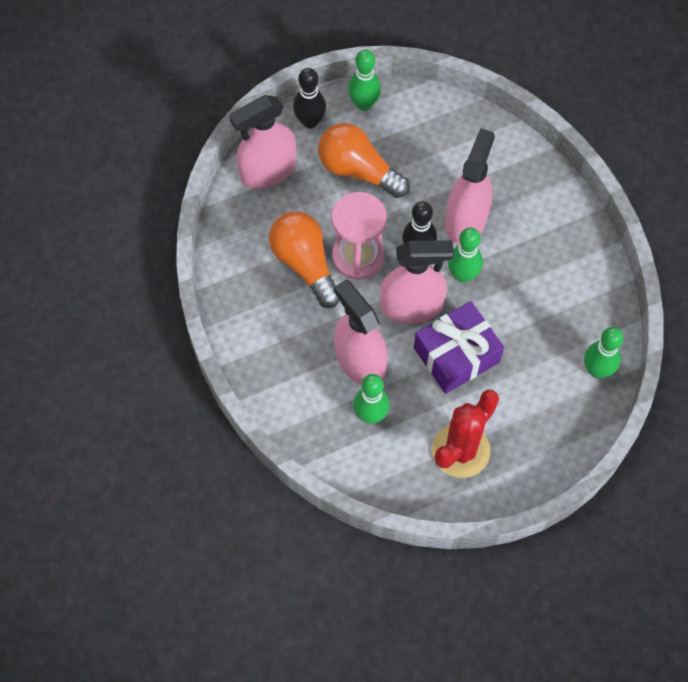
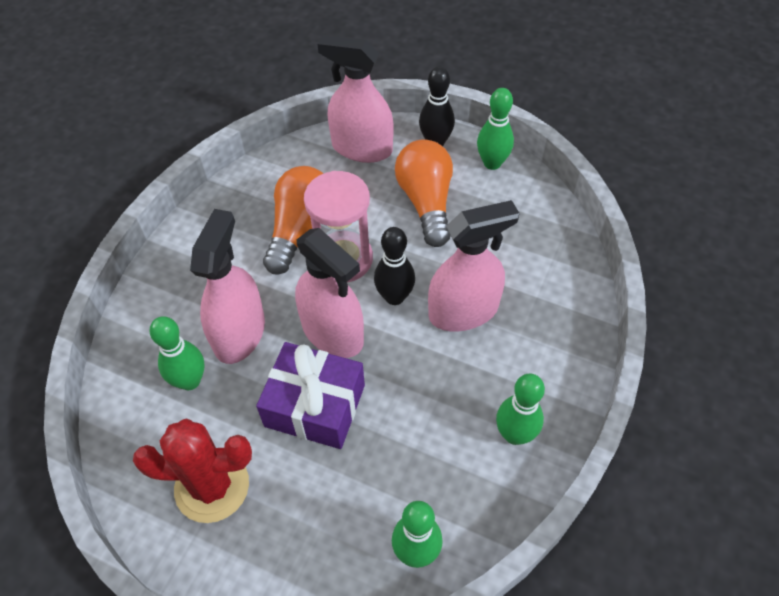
camera: 50 degrees right, 10 degrees down
(463, 275) = (404, 349): green bowling pin -> green bowling pin (514, 434)

